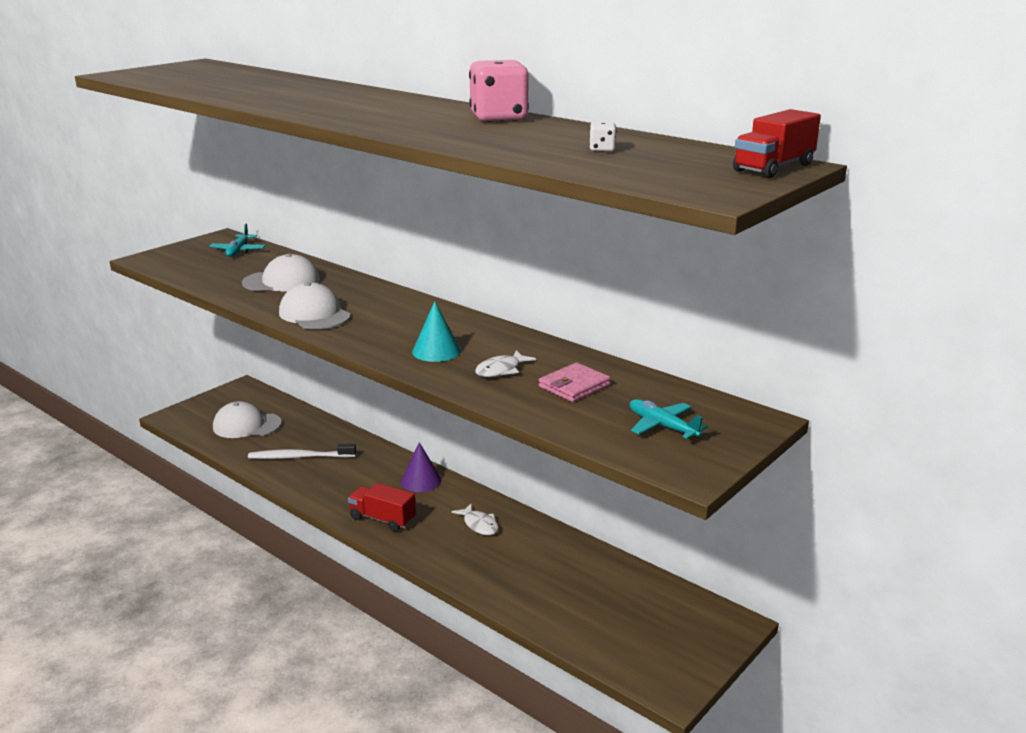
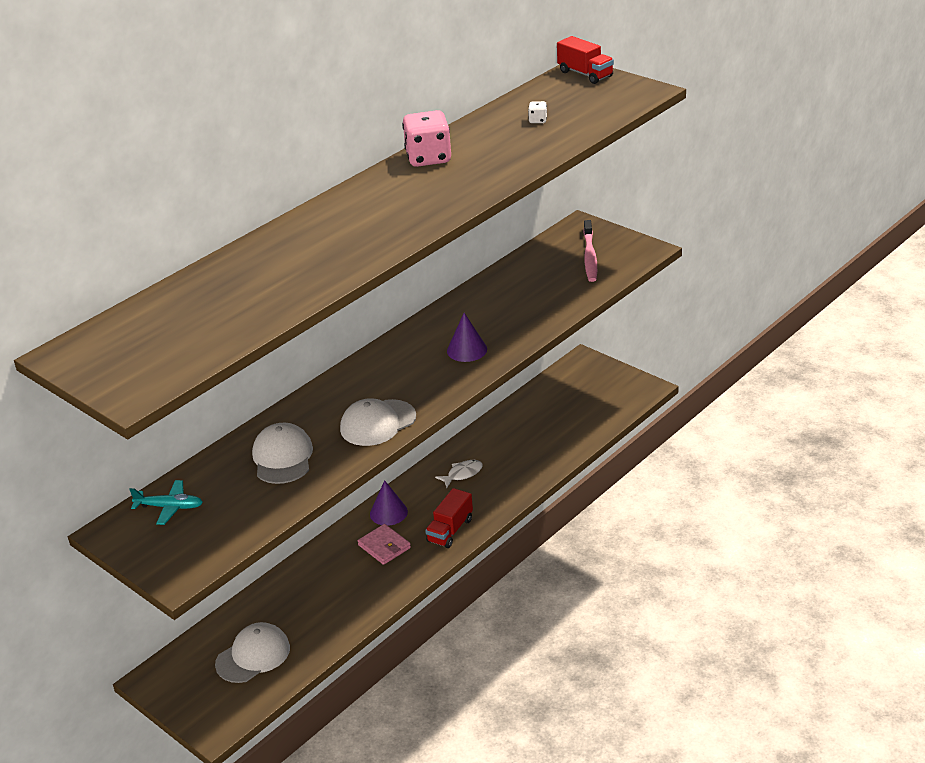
camera: 85 degrees left, 10 degrees up
(246, 425) = (253, 656): white cap -> white cap turned 135 degrees counterclockwise
(299, 457) = (332, 601): white toothbrush -> none
(436, 351) = (467, 350): turquoise cone -> purple cone
(501, 370) = (504, 319): white fish -> none
(574, 386) = (531, 288): pink wallet -> pink wallet (384, 546)
(662, 426) = (590, 257): turquoise plane -> pink toothbrush

